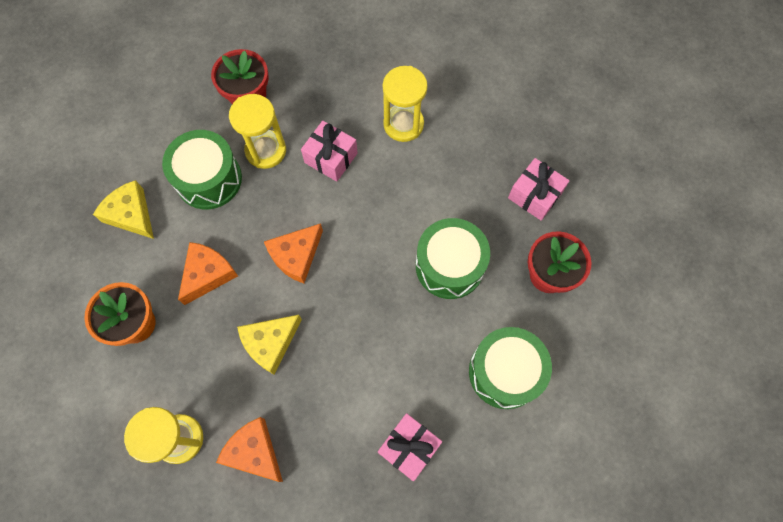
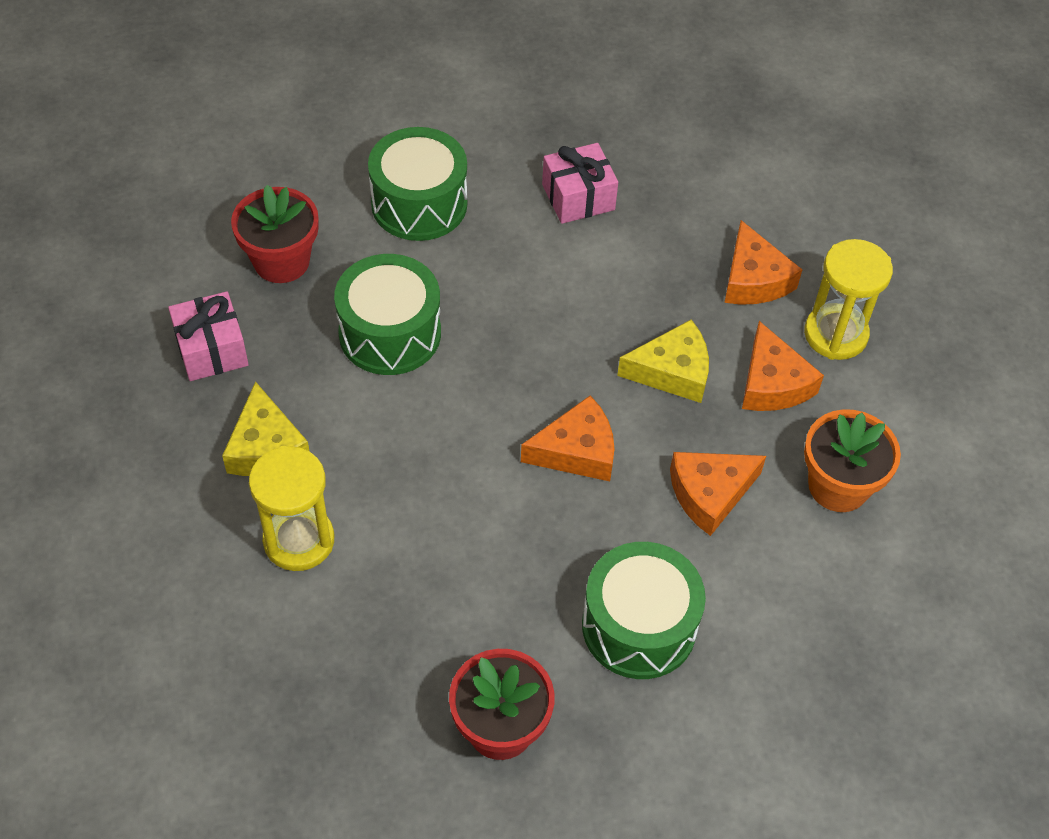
camera: 150 degrees left, 15 degrees down
(131, 214) = (783, 638): yellow cheese -> yellow cheese (266, 447)
(205, 373) = (772, 383): none -> orange cheese
(266, 150) = (528, 620): yellow hourglass -> none
(331, 158) = (440, 553): pink gift -> none

